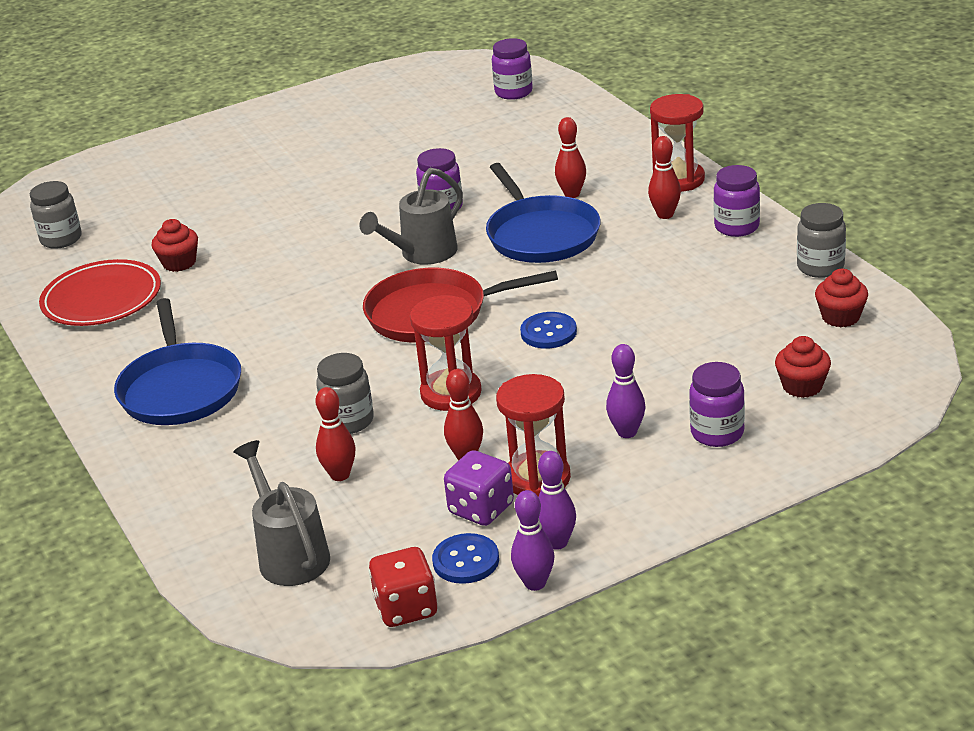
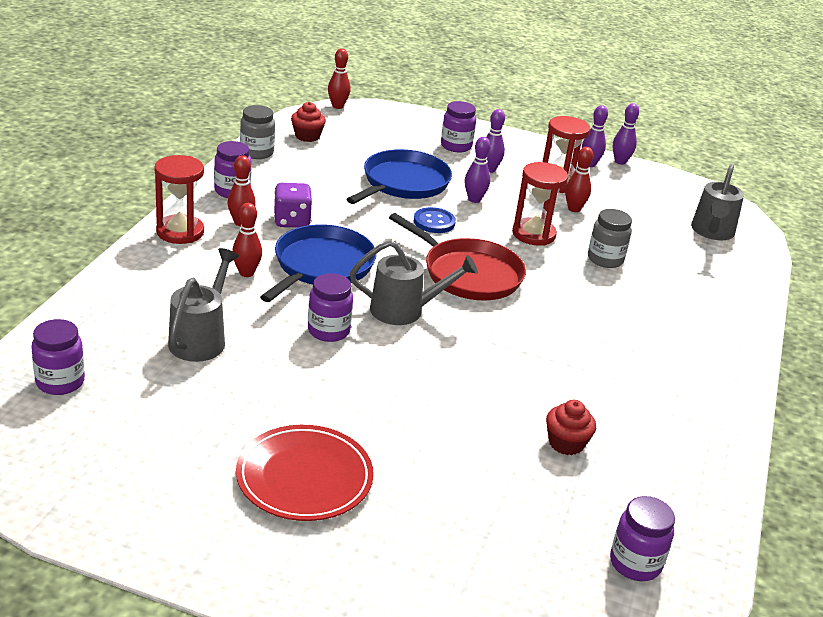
camera: 140 degrees left, 0 degrees up
(61, 239) = (635, 563): grey jar -> purple jar
(102, 299) = (661, 458): red plate -> red plate (304, 477)
(180, 388) = (677, 344): blue pan -> blue pan (403, 183)
(340, 475) = (645, 242): red bowling pin -> red bowling pin (337, 106)
(406, 608) = (684, 187): red dice -> none
(466, 561) = (636, 183): blue button -> none
(481, 509) = (601, 191): purple dice -> purple dice (292, 221)
(500, 151) = (201, 339): none -> grey watering can
(567, 384) = (474, 199): none -> purple bowling pin
(802, 386) = (387, 133): red cupcake -> none

